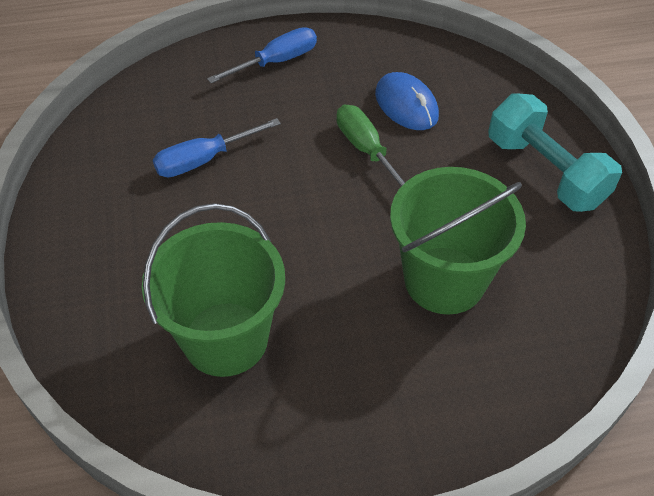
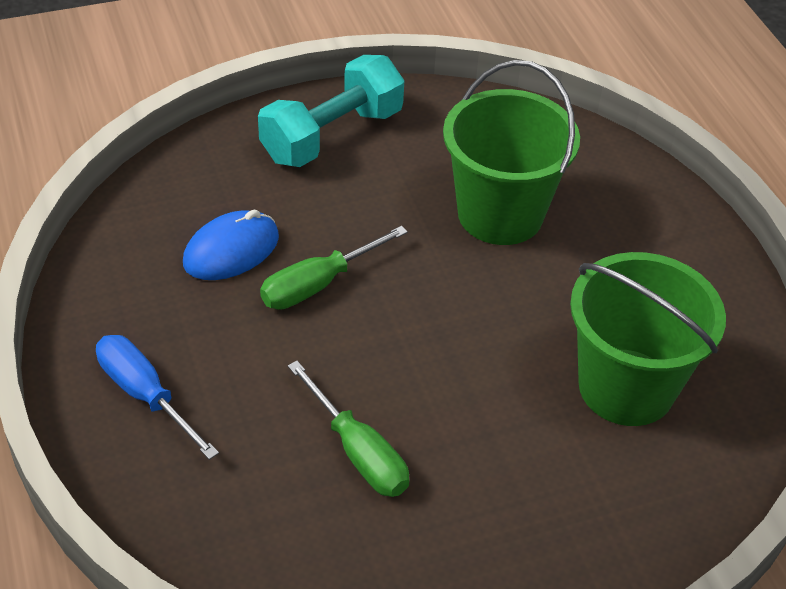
camera: 100 degrees left, 5 degrees down
(204, 160) = (358, 452): blue screwdriver -> green screwdriver

